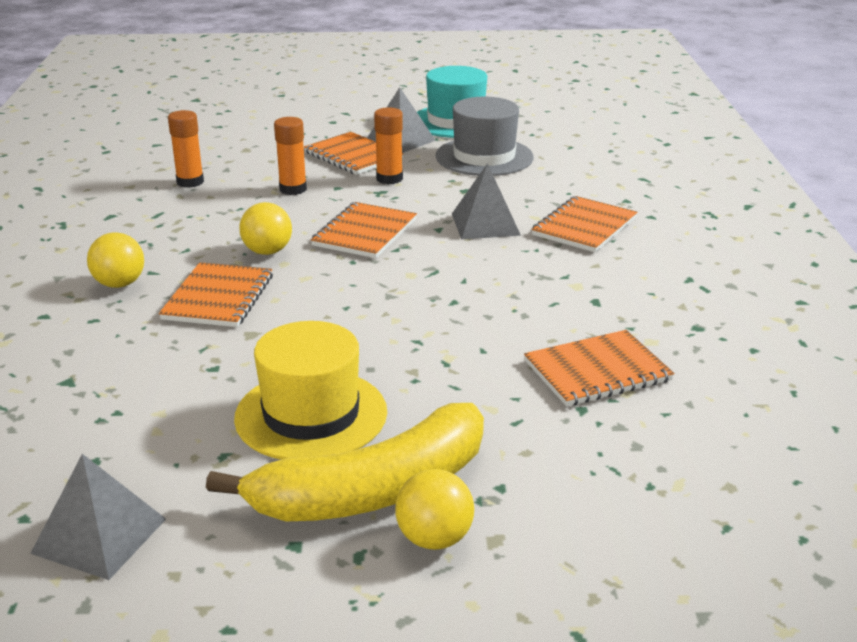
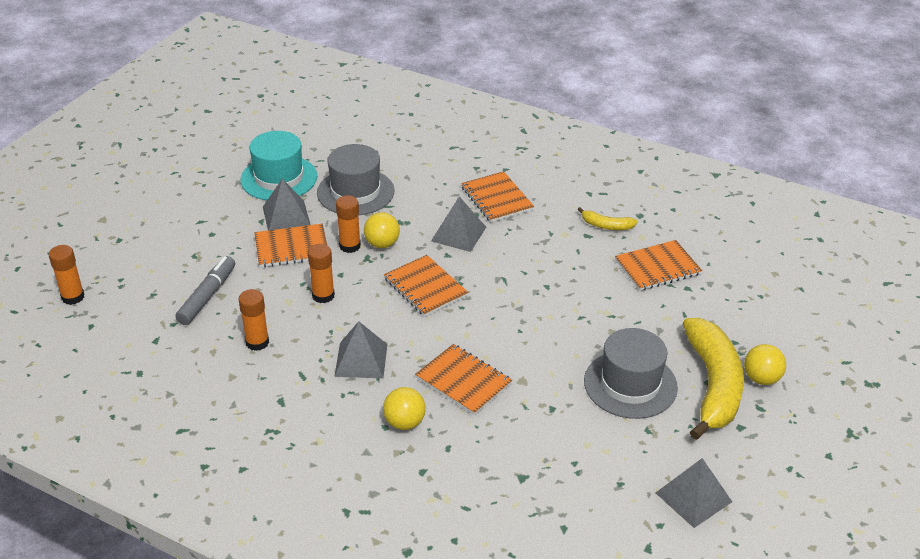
camera: 60 degrees left, 10 degrees up
(186, 102) = (73, 297): none -> orange glue stick
(206, 234) = (361, 360): none -> grey pyramid
(238, 145) = (207, 296): none -> grey marker
(267, 251) = (415, 339): yellow ball -> yellow ball (382, 244)
(311, 415) = (630, 384): yellow hat -> grey hat
(597, 371) = (657, 267): orange notebook -> orange notebook turned 60 degrees clockwise
(636, 309) = (606, 226): none -> yellow banana

